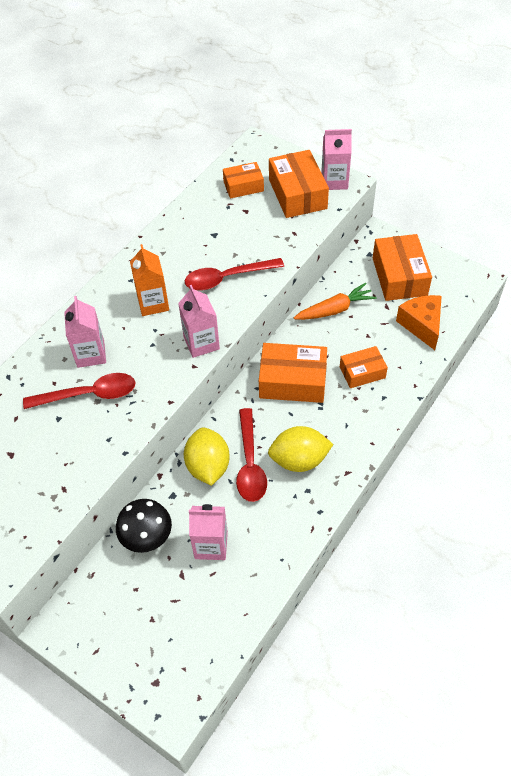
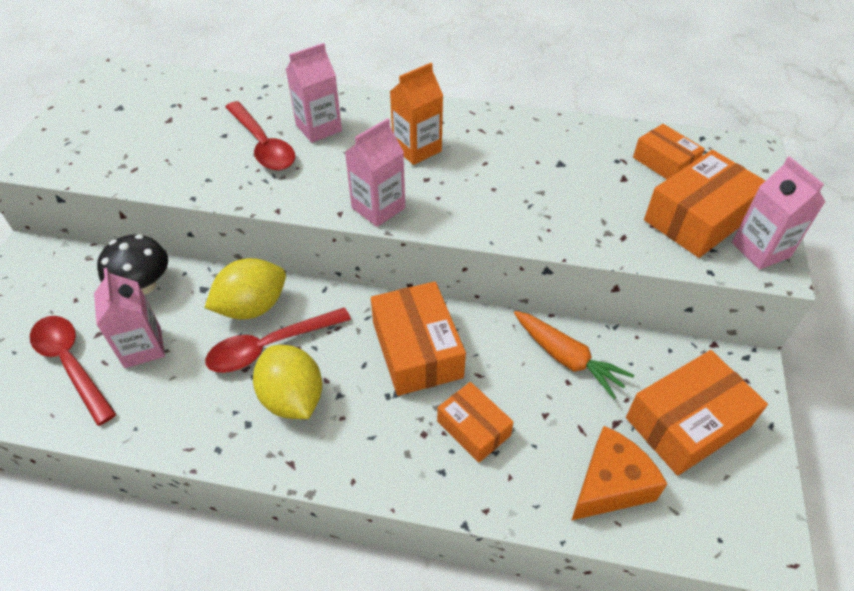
camera: 65 degrees right, 5 degrees down
(227, 278) = (496, 197): red spoon -> red spoon (71, 364)

